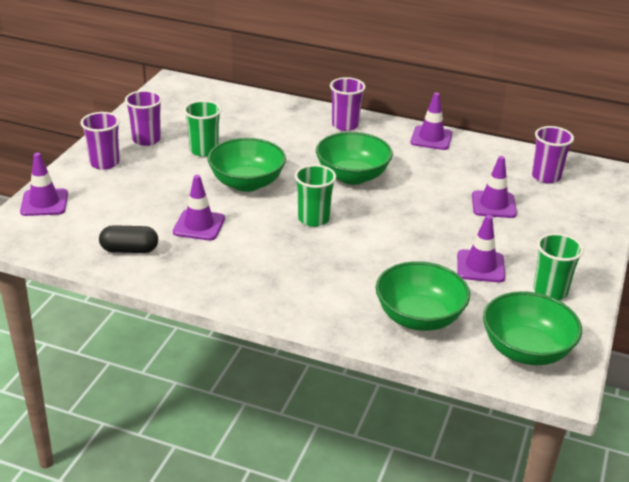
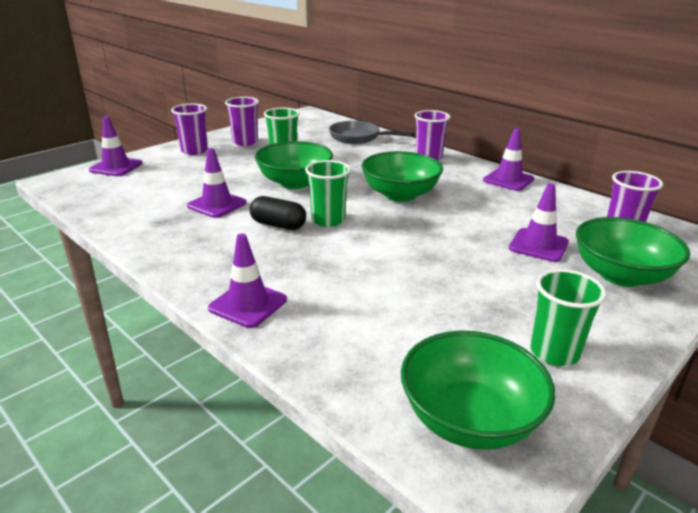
camera: 25 degrees right, 5 degrees down
(129, 250) = (136, 210): black capsule -> black capsule (278, 225)
(257, 110) = (358, 137): none -> grey pan
(419, 317) = (355, 338): green bowl -> green bowl (621, 275)
(480, 266) = (477, 302): purple traffic cone -> purple traffic cone (248, 304)

